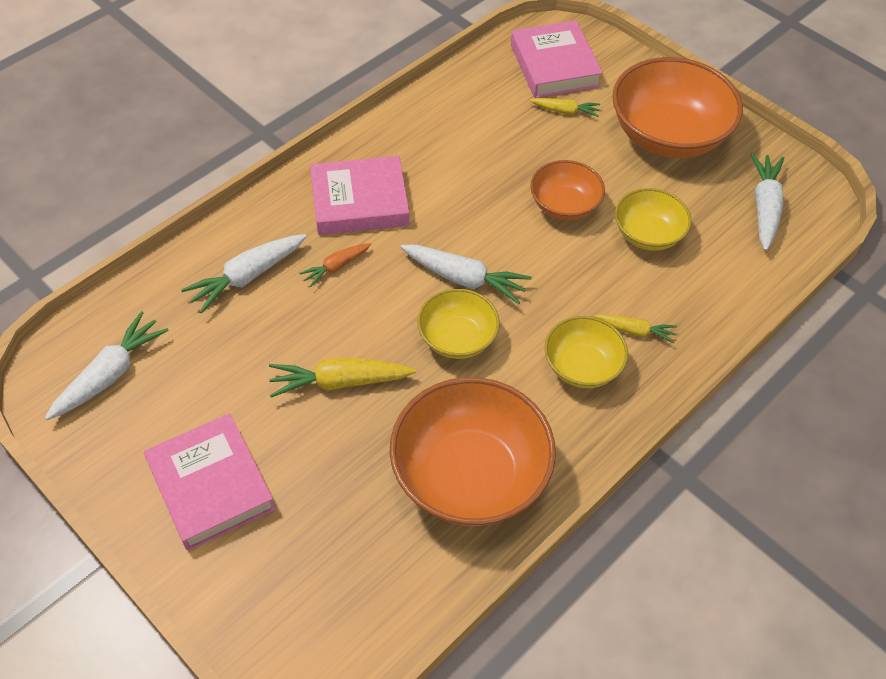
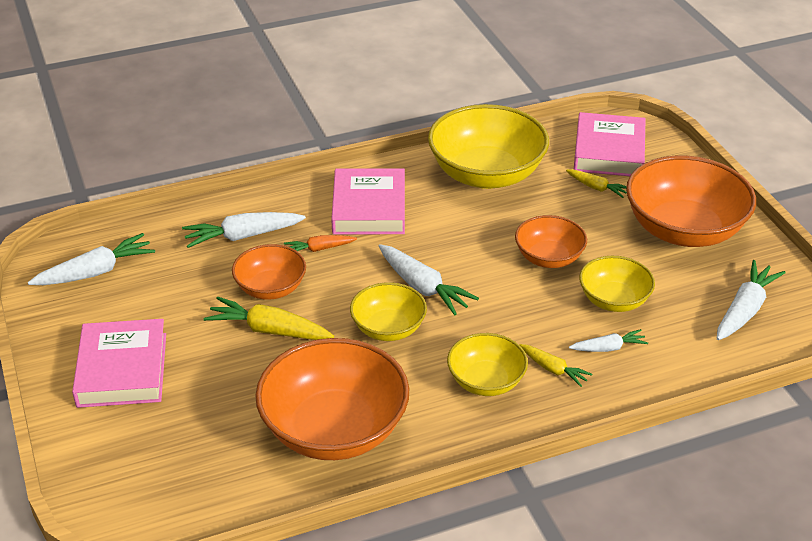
camera: 25 degrees right, 15 degrees down
(313, 331) = (271, 288): none -> orange bowl
(359, 202) = (369, 208): pink book -> pink book turned 75 degrees clockwise
(453, 126) = (486, 174): none -> yellow bowl
(671, 289) = (608, 348): none -> white carrot

